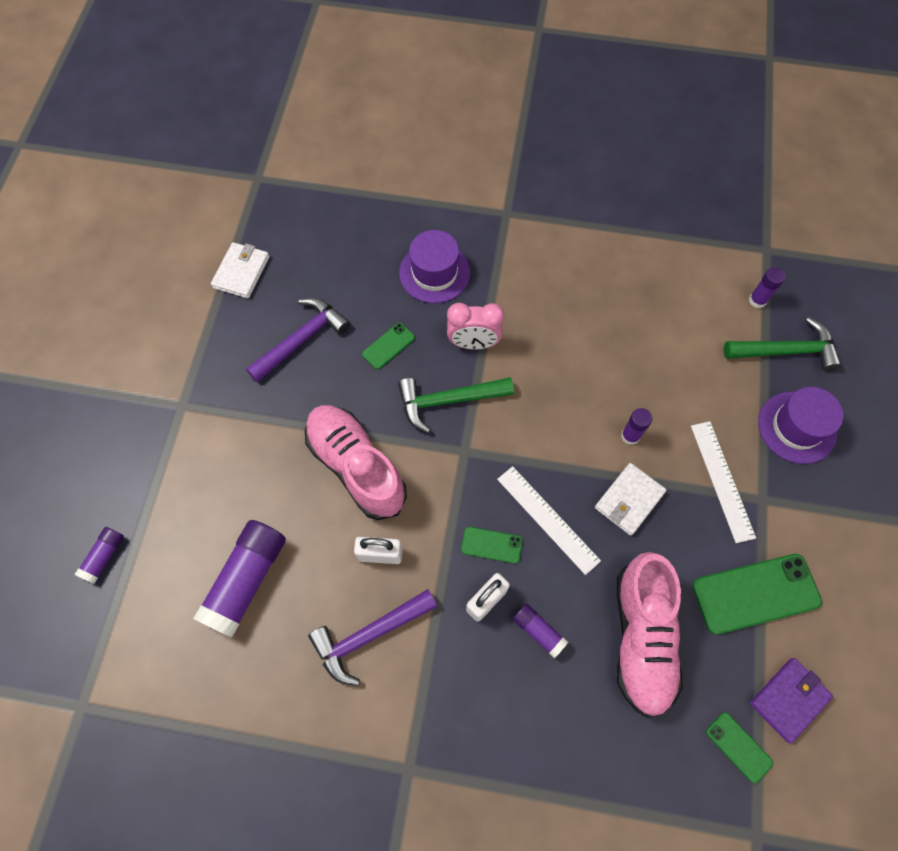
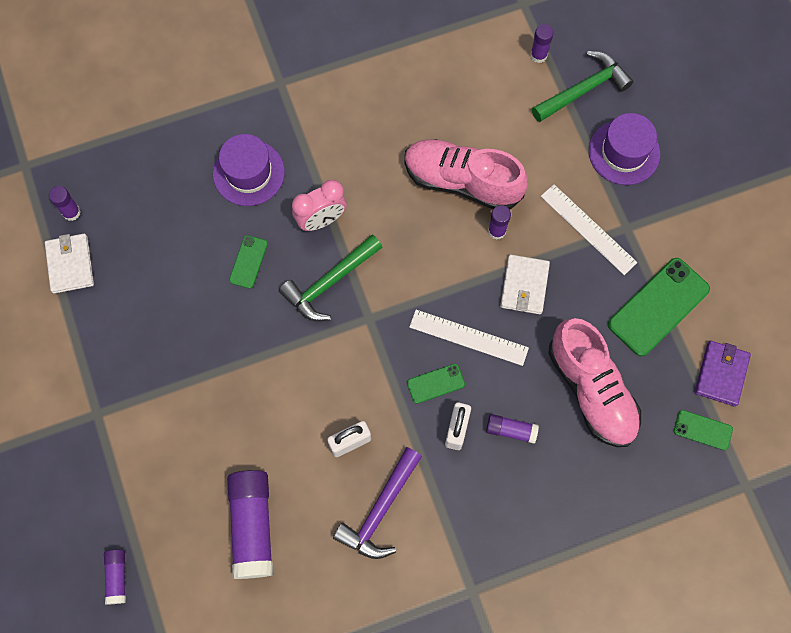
camera: 30 degrees left, 5 degrees up
(269, 232) = (71, 212): none -> purple glue stick
(301, 339) = (167, 297): purple hammer -> none
(356, 466) = (285, 381): pink shoe -> pink shoe (462, 181)

